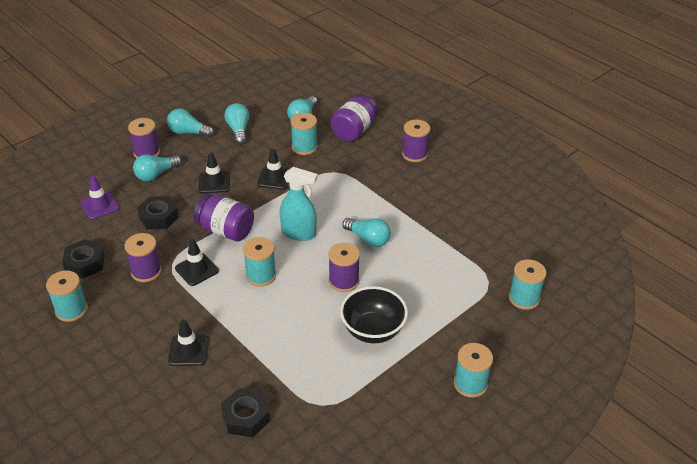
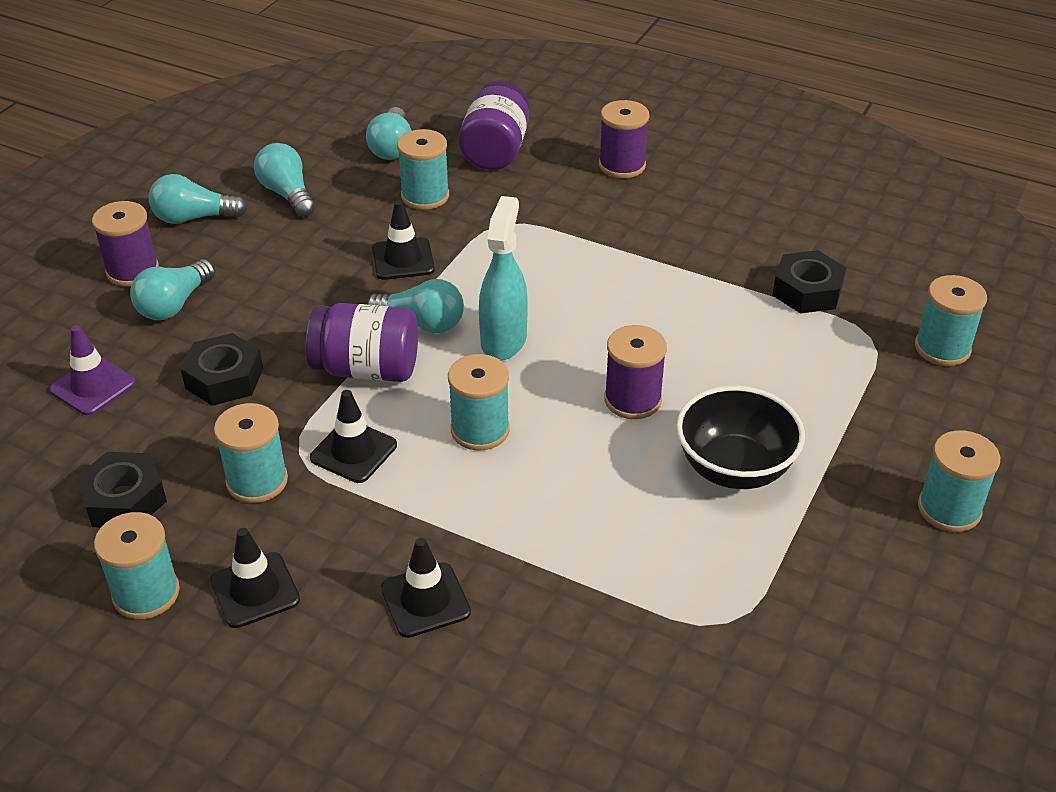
camera: 20 degrees left, 0 degrees up
(146, 271) = (257, 481): purple spool -> turquoise spool
(214, 182) = (295, 292): black traffic cone -> black traffic cone (255, 590)
(246, 417) = (606, 687): black nut -> black nut (807, 291)
(299, 233) = (503, 340): turquoise spray bottle -> turquoise spray bottle turned 75 degrees counterclockwise
(368, 239) = (630, 320): turquoise light bulb -> turquoise light bulb (422, 323)

